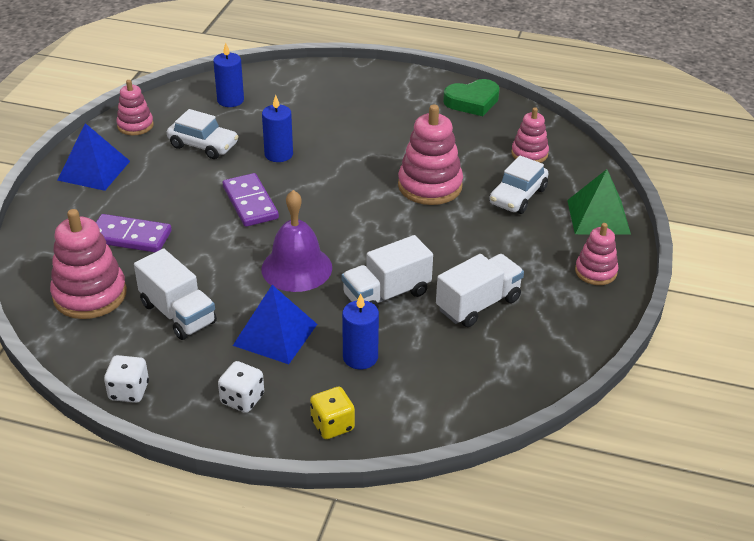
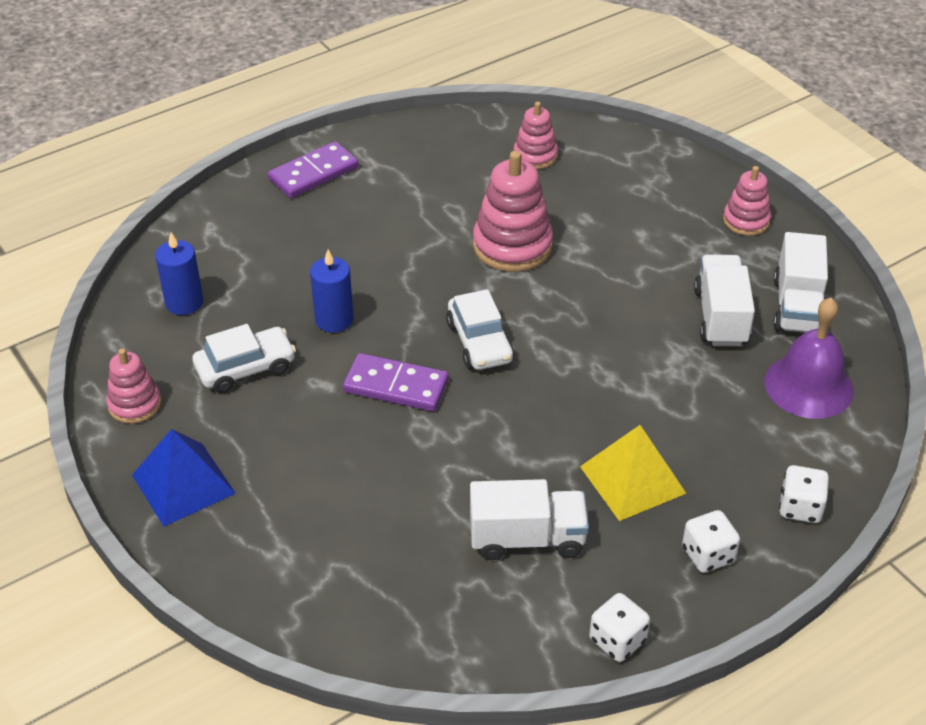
camera: 50 degrees left, 5 degrees up
(90, 295) = (421, 598): pink stacking toy -> none
(130, 236) = (350, 513): purple domino -> purple domino (313, 173)
(275, 334) = (632, 479): blue pyramid -> yellow pyramid
(296, 268) = (543, 409): purple bell -> purple bell (808, 386)
(332, 425) = (800, 507): yellow dice -> white dice
(360, 357) = (722, 436): blue candle -> none
(386, 294) = (648, 368): white truck -> white truck (797, 306)
(472, 102) = (408, 140): green heart -> none
(517, 196) = (591, 201): white car -> white car (479, 342)
(598, 217) = (673, 173): green pyramid -> none

